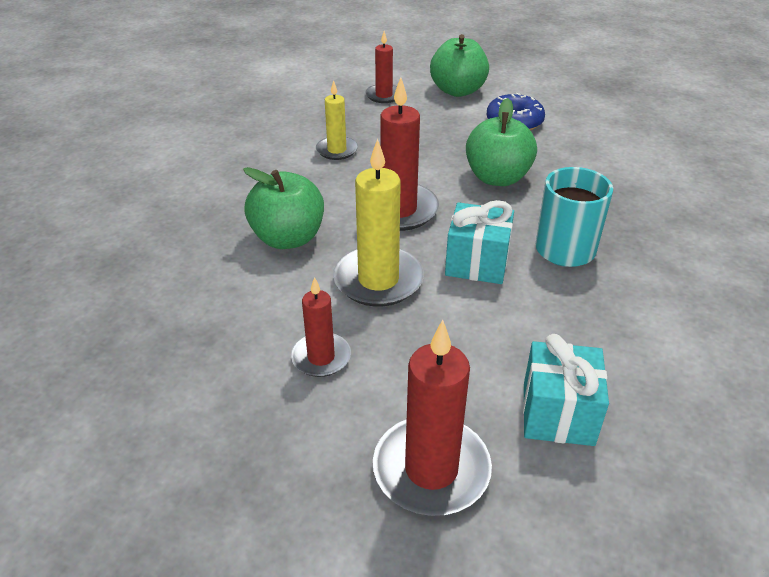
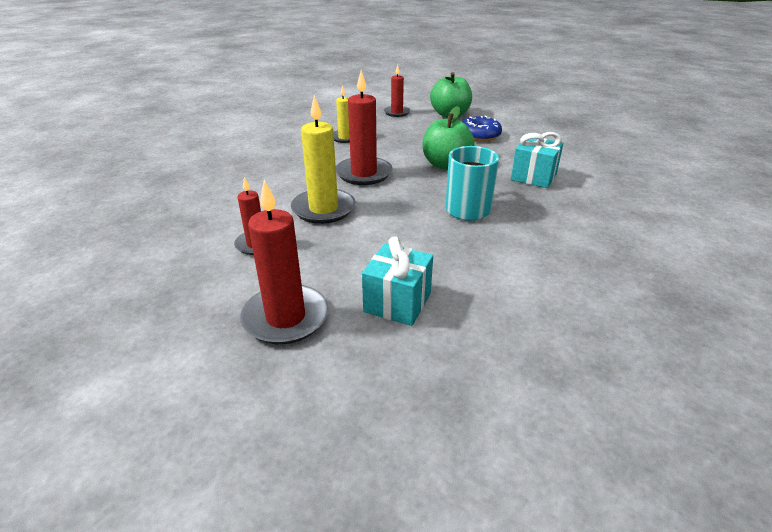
camera: 15 degrees right, 5 degrees down
(288, 238) = (280, 179): green apple -> none
(477, 263) = (398, 209): turquoise gift -> turquoise gift (533, 177)

